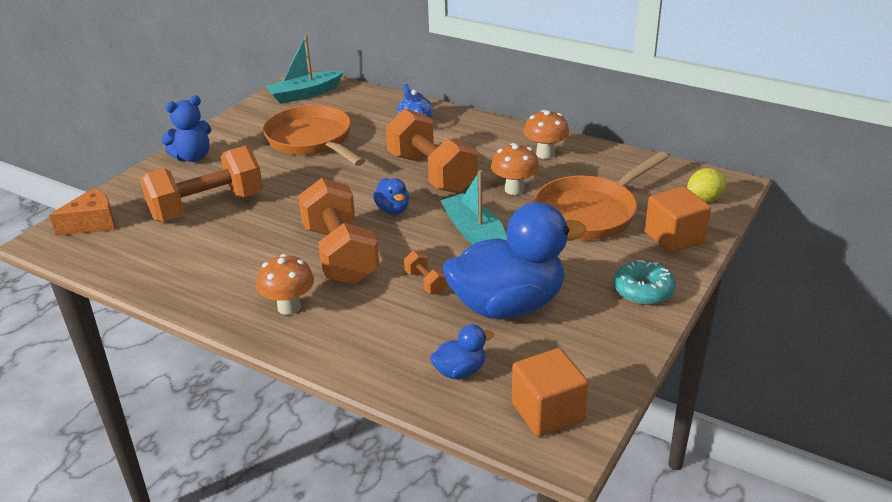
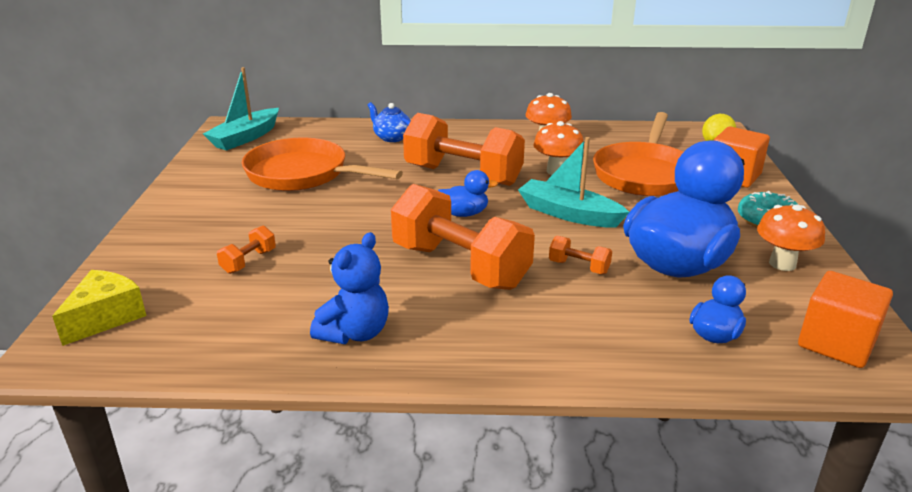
camera: 30 degrees left, 5 degrees down
(92, 223) = (105, 317): orange cheese -> yellow cheese
(193, 157) = (173, 218): blue teddy bear -> blue teddy bear (355, 333)
(207, 207) = (249, 261): orange dumbbell -> orange dumbbell, size x0.41
(289, 307) = (467, 332): orange mushroom -> orange mushroom (782, 264)
(393, 210) = (464, 214): blue duck -> blue duck turned 45 degrees counterclockwise

